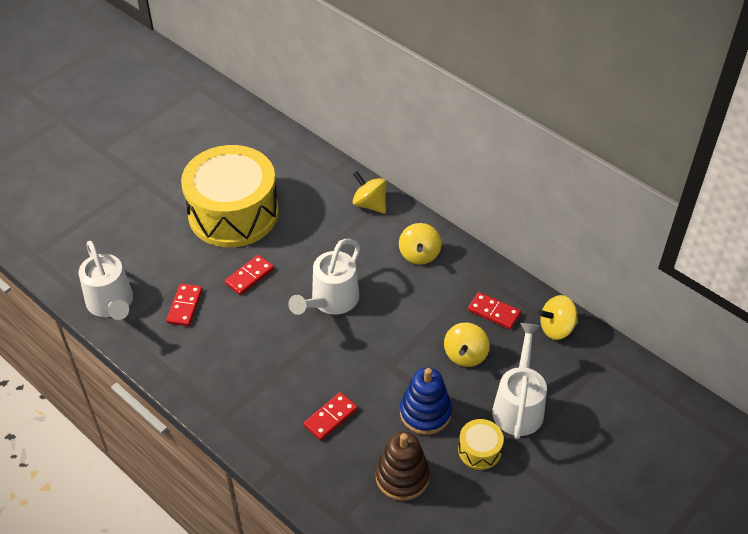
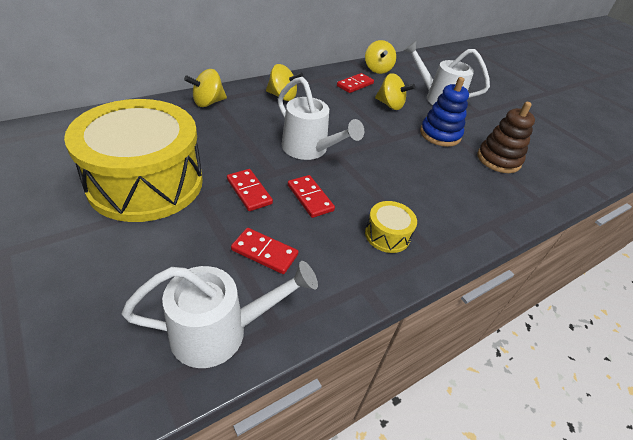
camera: 80 degrees left, 5 degrees down
(330, 417) = (439, 181): red domino -> red domino (310, 198)
(479, 450) = (474, 122): yellow drum -> yellow drum (387, 235)

